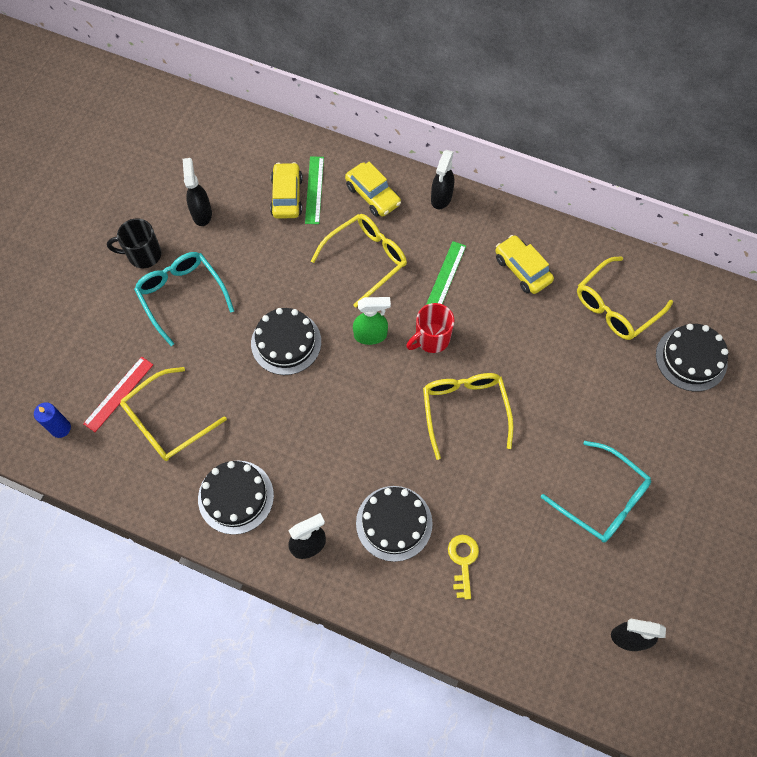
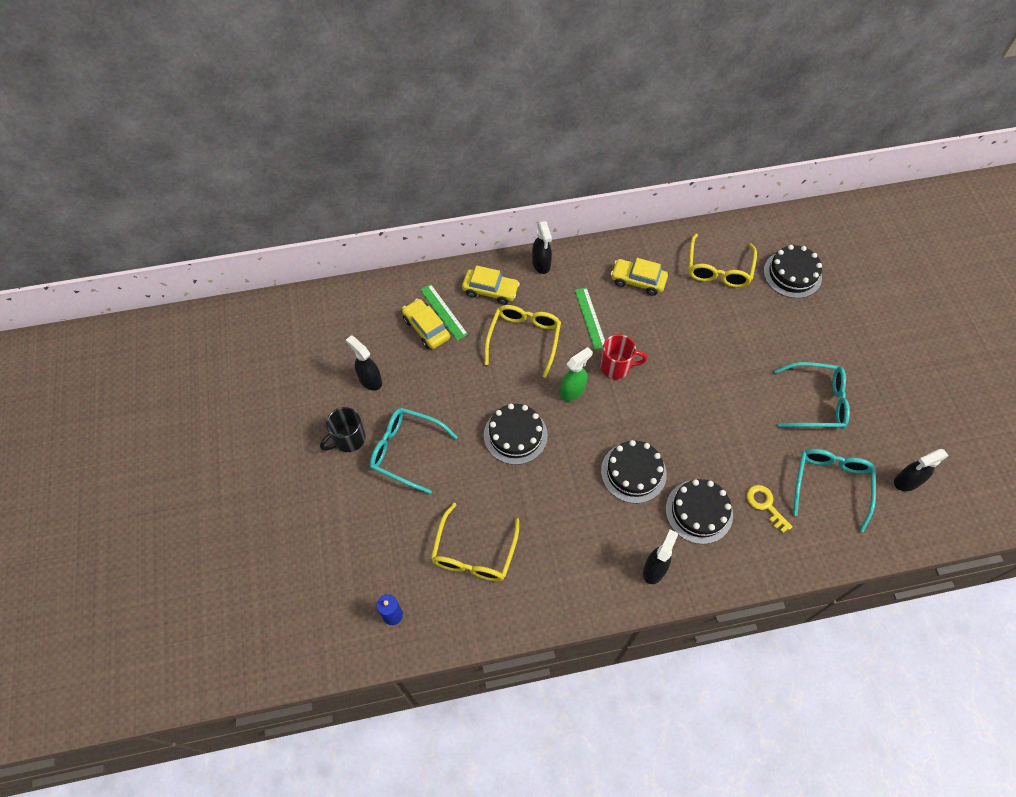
camera: 35 degrees left, 5 degrees down
(118, 394) = (418, 557): red ruler -> none
(236, 497) = (573, 571): black cake -> black cake (633, 472)
(431, 339) = (616, 366): red mug -> red mug turned 105 degrees counterclockwise
(465, 411) = (680, 401): yellow glasses -> none
(545, 587) = (830, 485): none -> turquoise glasses

